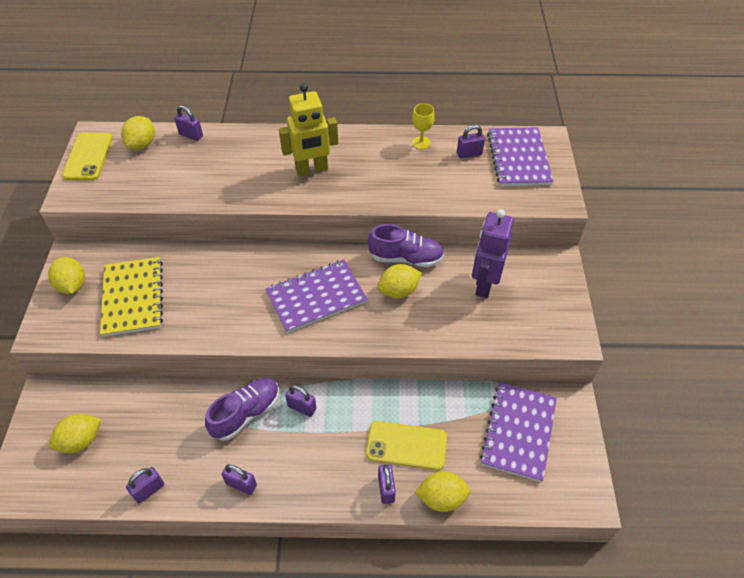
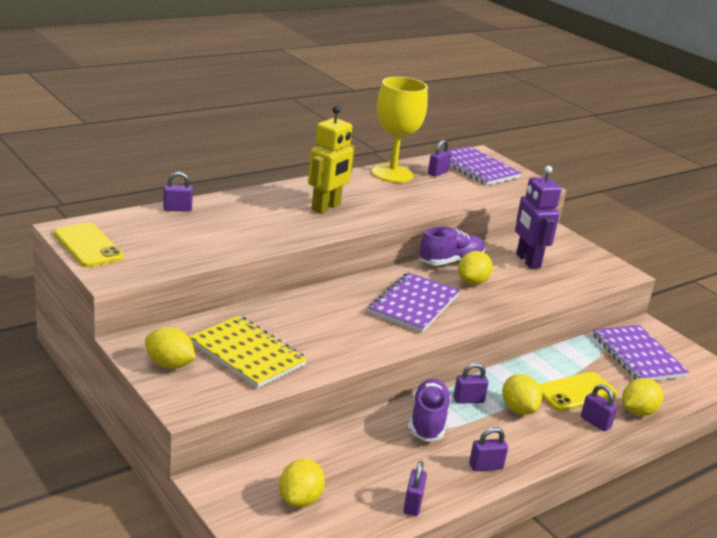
camera: 40 degrees left, 25 degrees down
(142, 144) = (135, 225): yellow lemon -> yellow lemon (518, 409)
(421, 143) = (392, 174): yellow goblet -> yellow goblet, size x2.28

